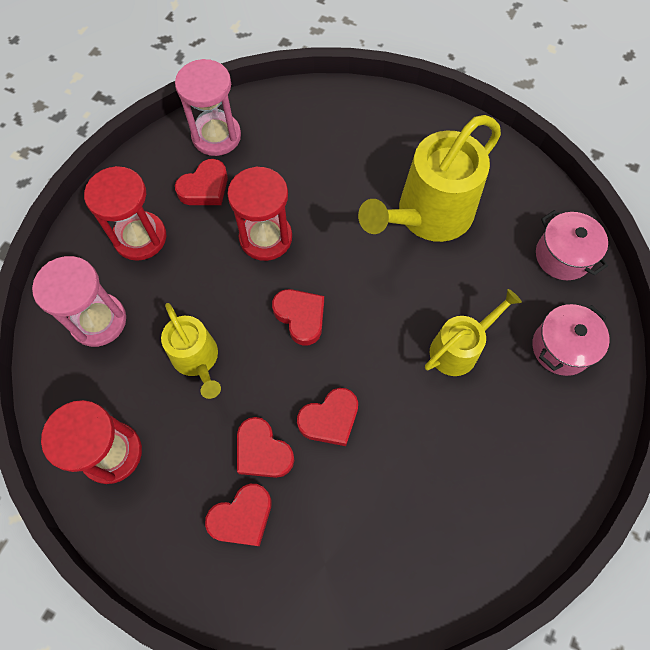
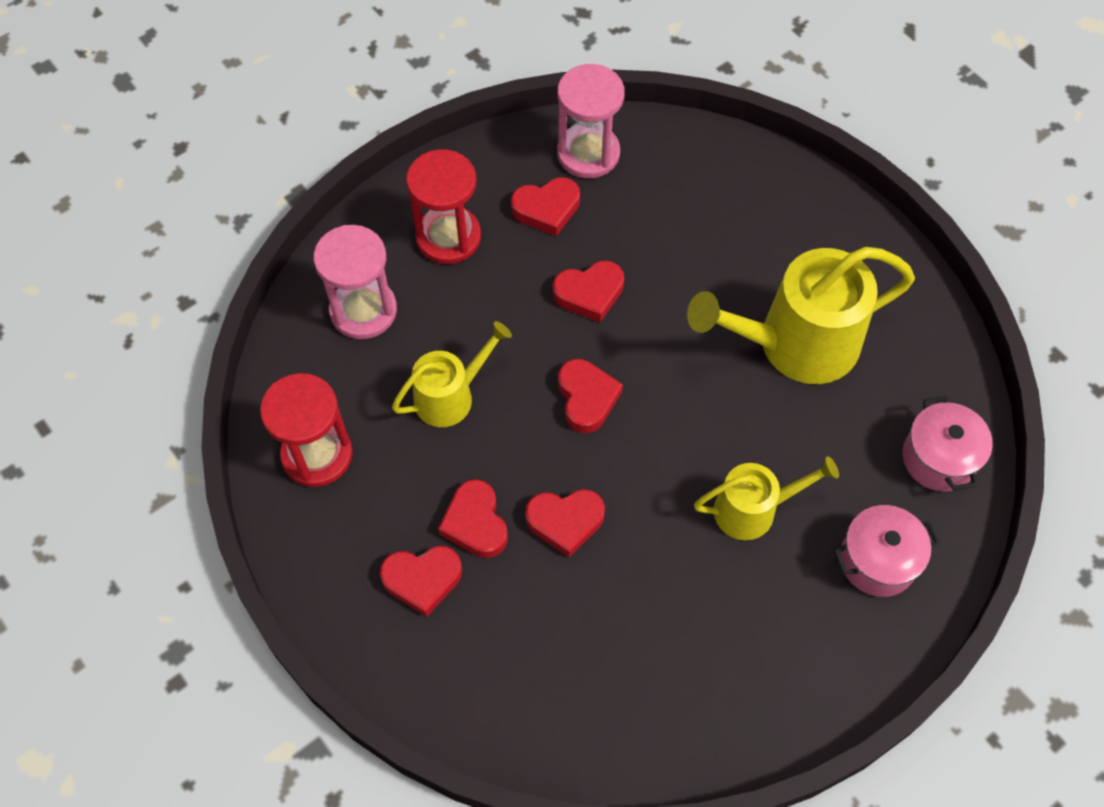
camera: 25 degrees right, 5 degrees down
(197, 359) = (450, 396): yellow watering can -> yellow watering can turned 120 degrees counterclockwise
(265, 238) = (589, 293): red hourglass -> red heart

